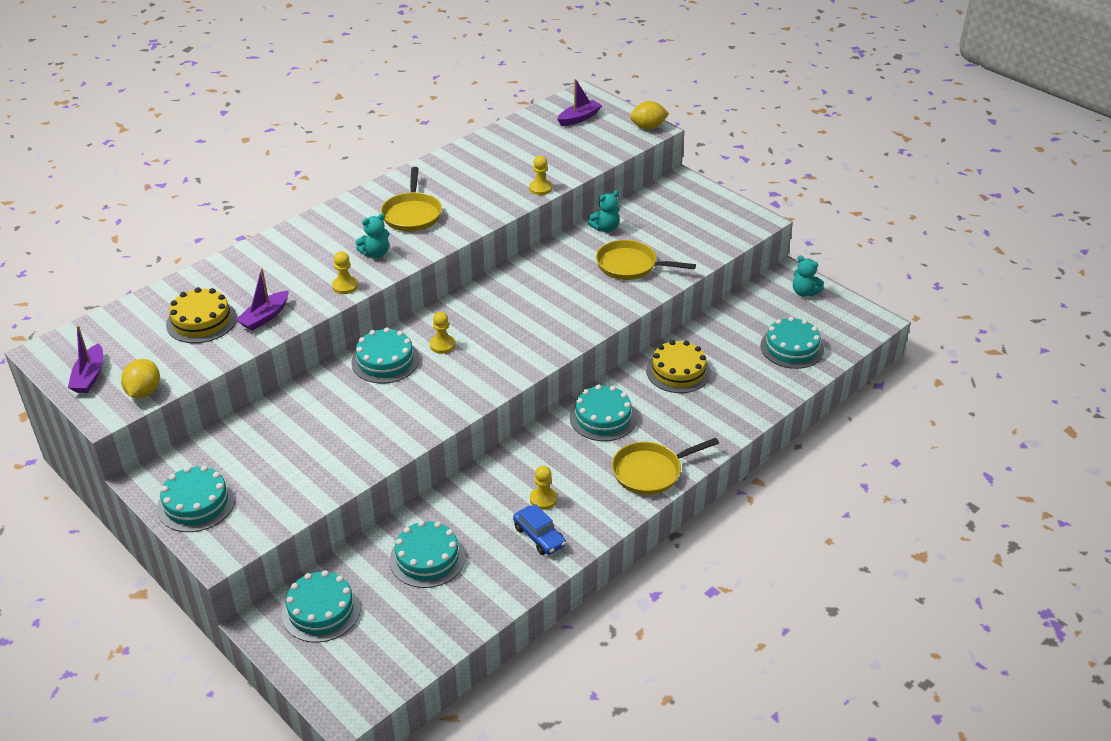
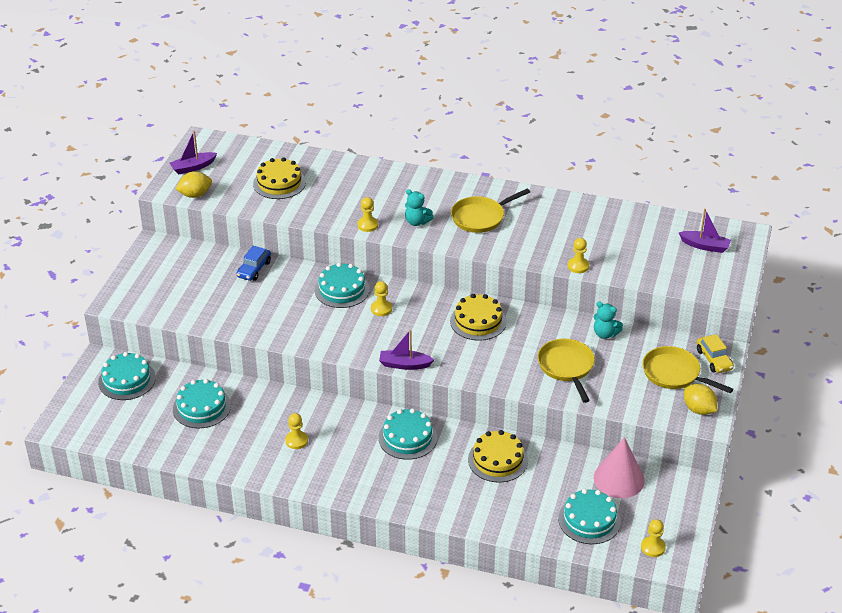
camera: 60 degrees right, 0 degrees up
(196, 503) = (148, 273): turquoise cake -> none
(265, 317) = (305, 206): purple boat -> purple boat (404, 364)
(520, 291) = (478, 321): none -> yellow cake
(539, 536) = (258, 453): blue car -> blue car (254, 269)
(648, 127) = (734, 290): yellow lemon -> yellow lemon (698, 409)
(651, 471) = (367, 487): yellow pan -> yellow pan (674, 374)
(687, 188) = (714, 359): none -> yellow car
(754, 311) = (619, 479): none -> pink cone
(804, 292) = (677, 503): turquoise teddy bear -> none
(847, 326) = (653, 547): none -> yellow pawn

